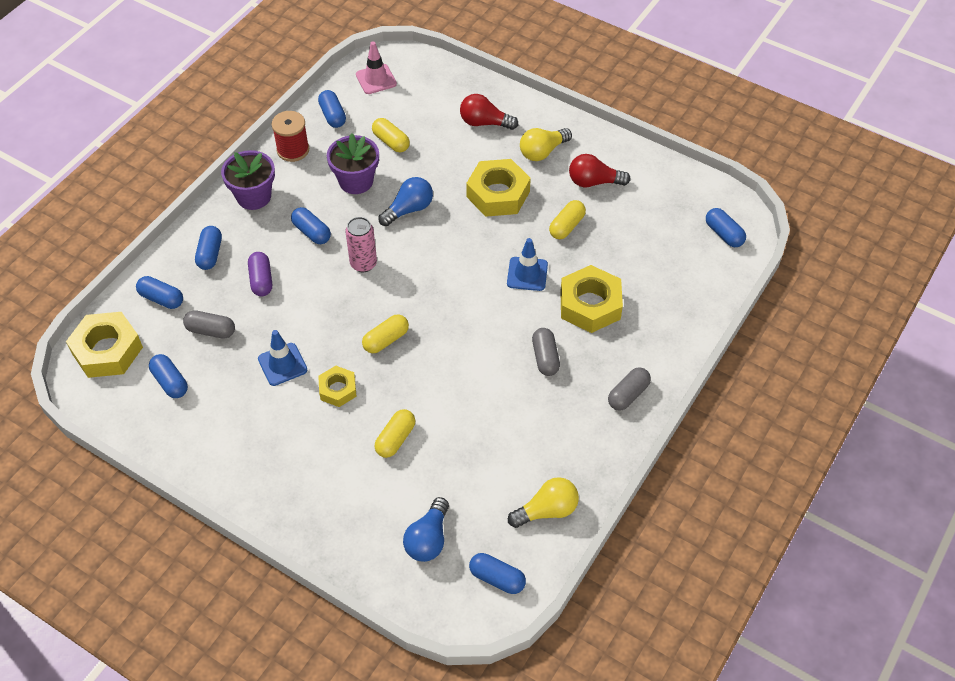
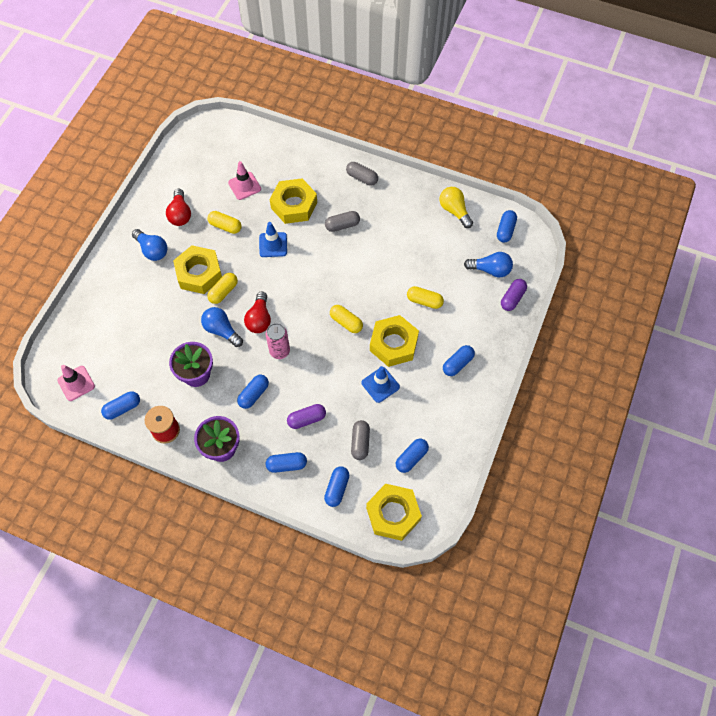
camera: 100 degrees left, 10 degrees up
(338, 389) = (393, 344): yellow nut -> yellow nut, size x1.74
(371, 559) = (512, 298): none -> purple capsule
(391, 142) = (150, 357): yellow capsule -> yellow capsule (223, 292)
(484, 123) = (123, 293): red light bulb -> red light bulb (259, 319)
(542, 152) = (152, 250): yellow light bulb -> blue light bulb
(631, 252) = (244, 186): none -> pink traffic cone
(724, 234) = (220, 136): blue capsule -> blue capsule (457, 364)

